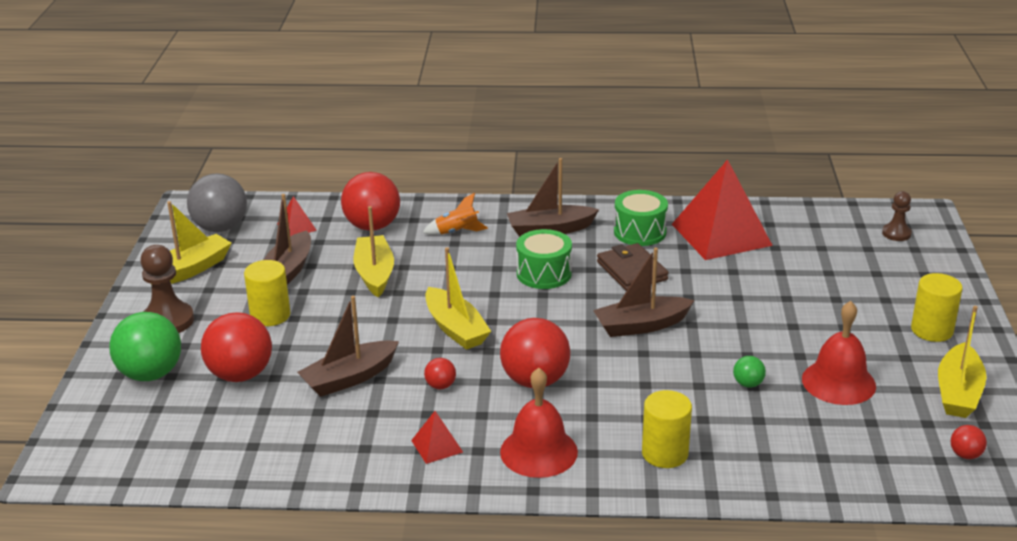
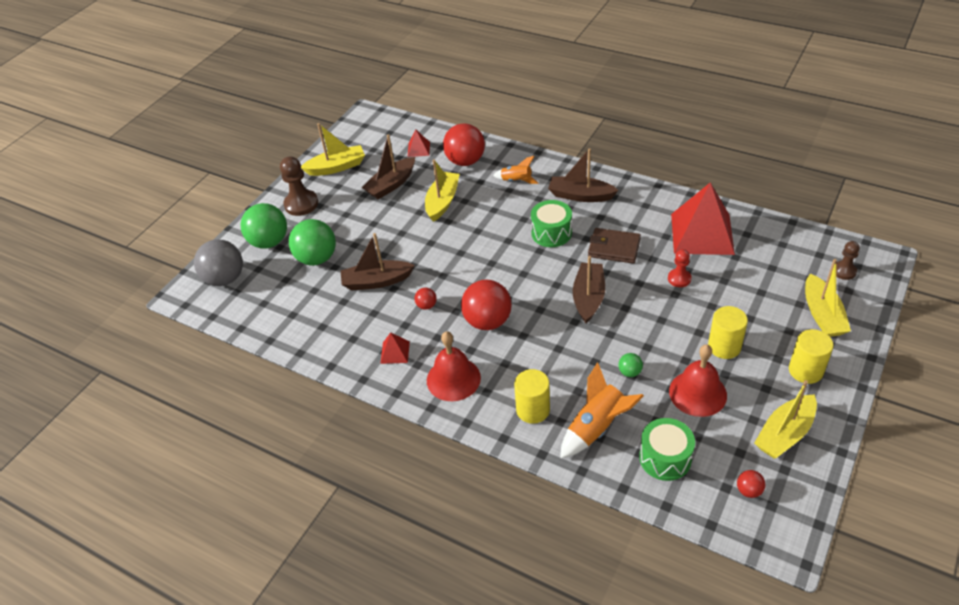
camera: 30 degrees right, 15 degrees up
(220, 228) = (373, 138): grey ball -> grey ball (225, 279)
(240, 375) = (317, 258): red ball -> green ball
(270, 315) = (360, 217): yellow cylinder -> yellow cylinder (724, 346)
(455, 328) = (464, 262): yellow boat -> yellow boat (822, 314)
(632, 271) = (614, 248): brown wallet -> brown wallet turned 75 degrees counterclockwise
(640, 232) = (643, 215): green drum -> green drum (665, 458)
(641, 326) = (588, 298): brown boat -> brown boat turned 90 degrees clockwise
(730, 282) = (679, 279): none -> red pawn
(754, 448) = (596, 427): none -> orange rocket

